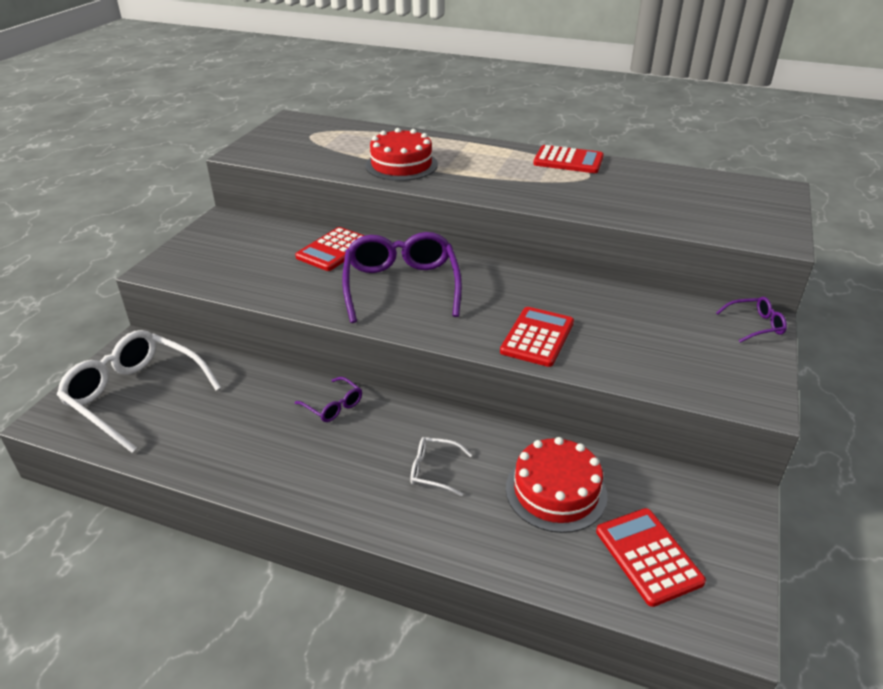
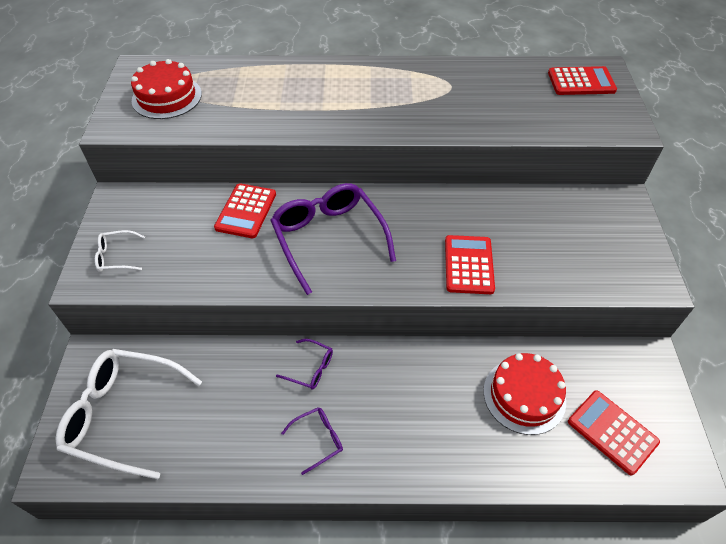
camera: 20 degrees left, 15 degrees up
(401, 165) = (279, 109): red cake -> red cake (167, 97)
(433, 470) = (424, 407): white glasses -> white glasses (116, 256)
(568, 160) = (424, 71): red calculator -> red calculator (581, 82)
(755, 325) = (622, 205): purple glasses -> purple glasses (318, 439)

